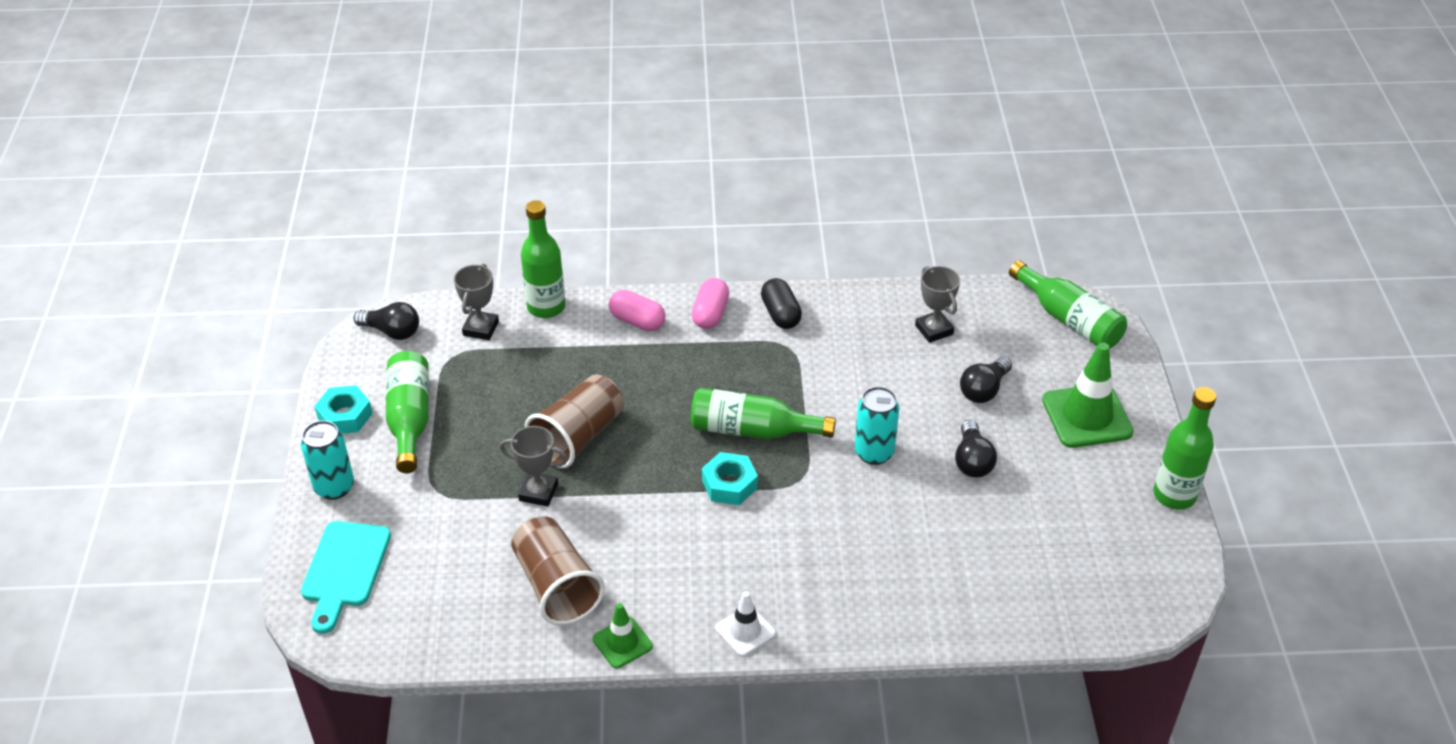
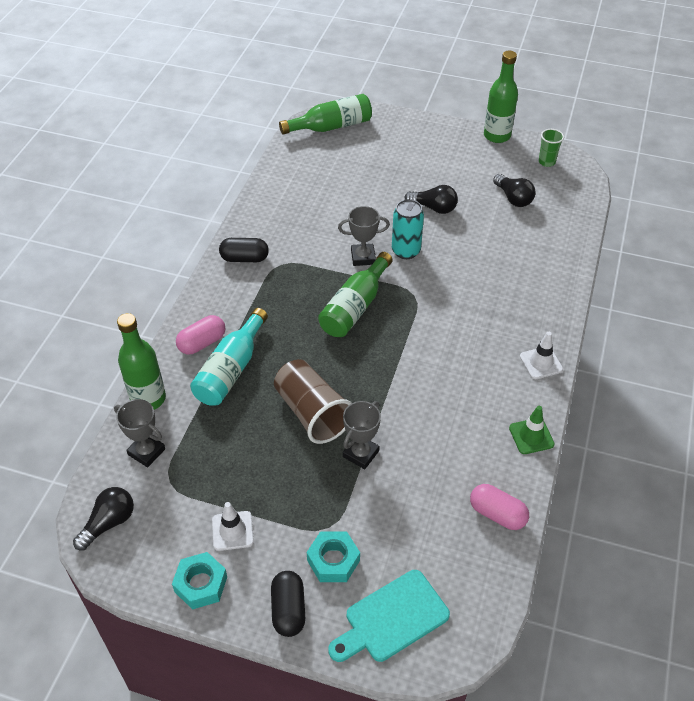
camera: 70 degrees left, 5 degrees up
(334, 487) = (288, 610): turquoise can -> black capsule
(344, 569) = (392, 618): turquoise cutting board -> turquoise cutting board turned 120 degrees clockwise
(410, 420) = (232, 531): green bottle -> white traffic cone
(556, 586) = (463, 464): brown cup -> none
(611, 355) = (231, 369): none -> turquoise bottle
(710, 314) = (220, 297): pink capsule -> pink capsule (497, 514)
(729, 484) = (402, 334): turquoise nut -> turquoise nut (333, 560)
(934, 330) = (306, 187): grey trophy -> grey trophy (363, 257)
(984, 390) = (374, 183): black light bulb -> black light bulb (513, 198)
(1087, 416) = (418, 147): green traffic cone -> none
(1154, 565) = (546, 162): none -> green cup

